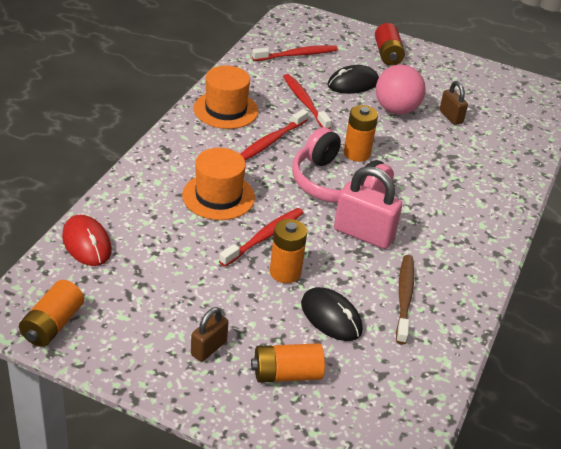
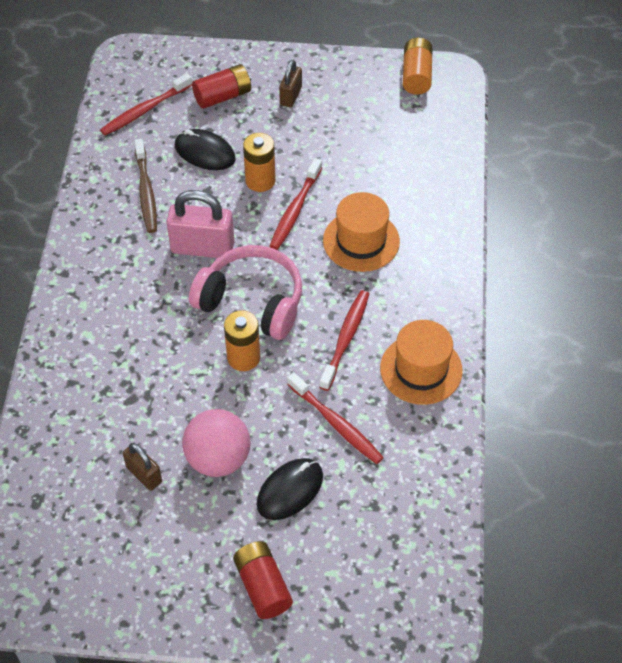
camera: 165 degrees right, 15 degrees up
(86, 243) = (443, 149): red mouse -> none
(286, 374) = (223, 96): orange battery -> red battery
(297, 55) = (388, 523): red toothbrush -> red toothbrush (144, 110)

